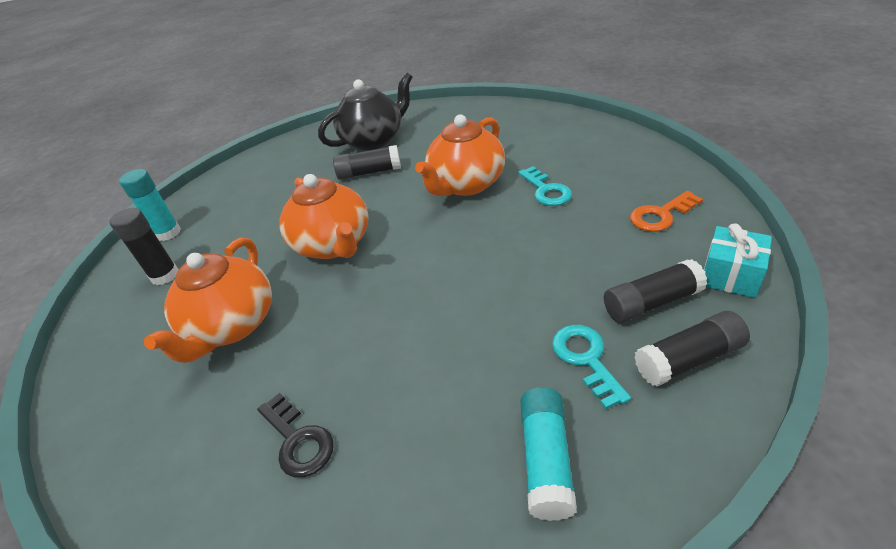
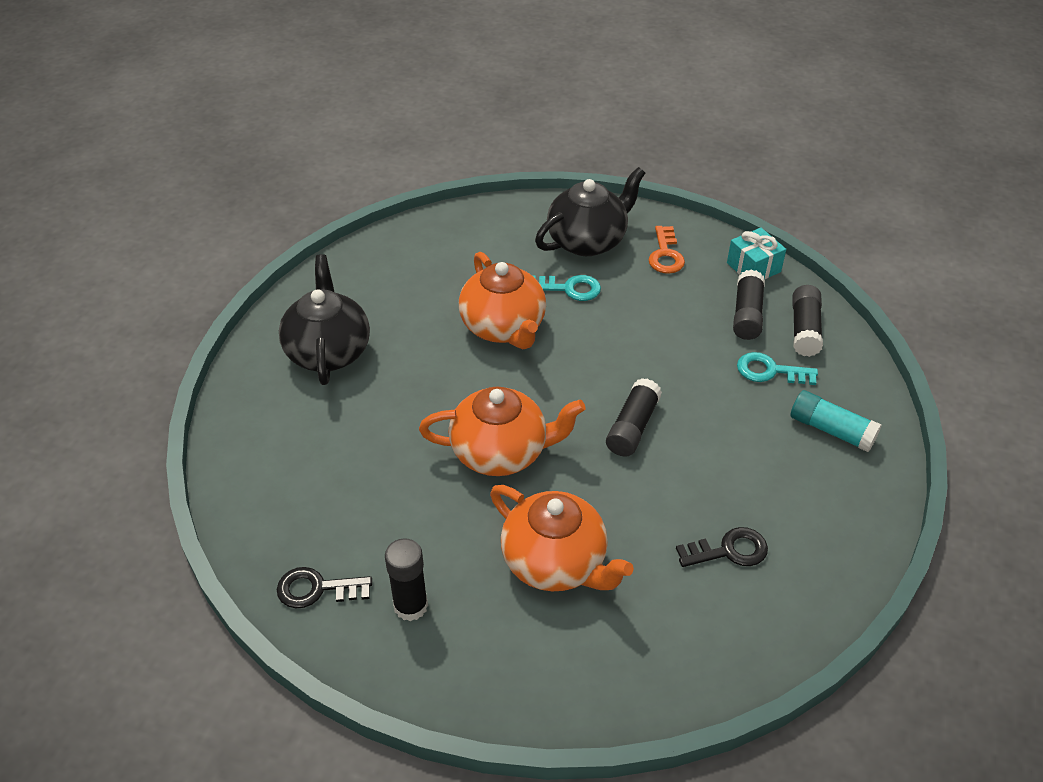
camera: 65 degrees left, 5 degrees up
(168, 233) = (317, 589): turquoise glue stick -> black key
(369, 172) = (396, 380): black glue stick -> black glue stick (632, 427)
(616, 172) = (588, 241): none -> black teapot

